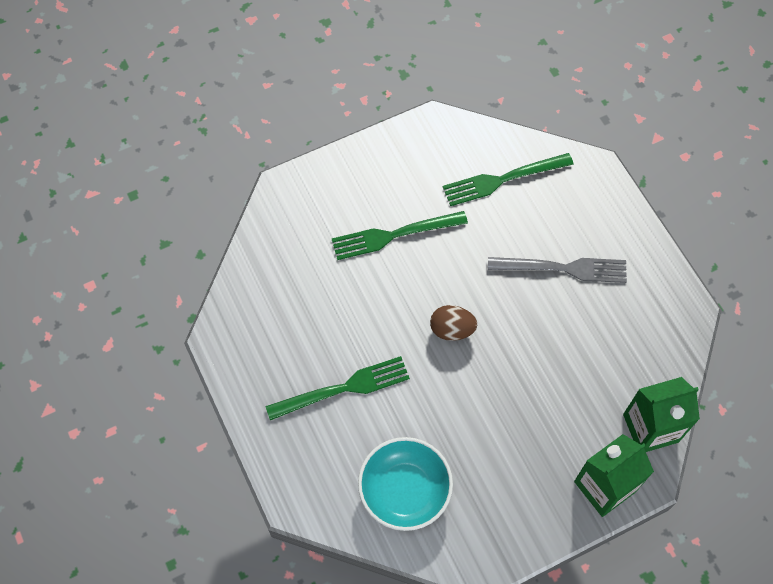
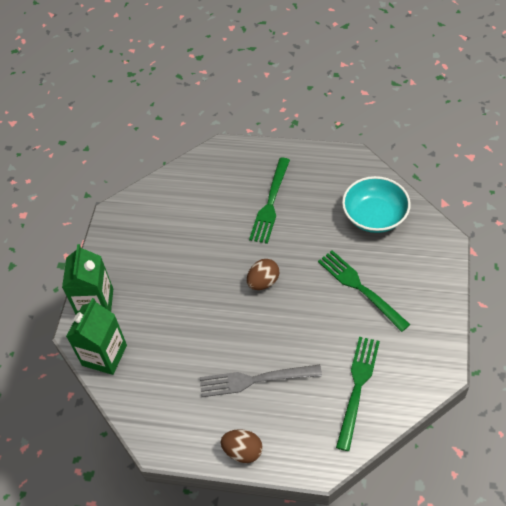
camera: 130 degrees right, 10 degrees down
(393, 235) = (359, 288): green fork -> green fork turned 60 degrees counterclockwise
(405, 490) = (184, 201): turquoise bowl -> turquoise bowl (374, 216)
(563, 268) = (254, 380): grey fork -> grey fork turned 45 degrees clockwise
(635, 235) = (243, 451): none -> brown egg

